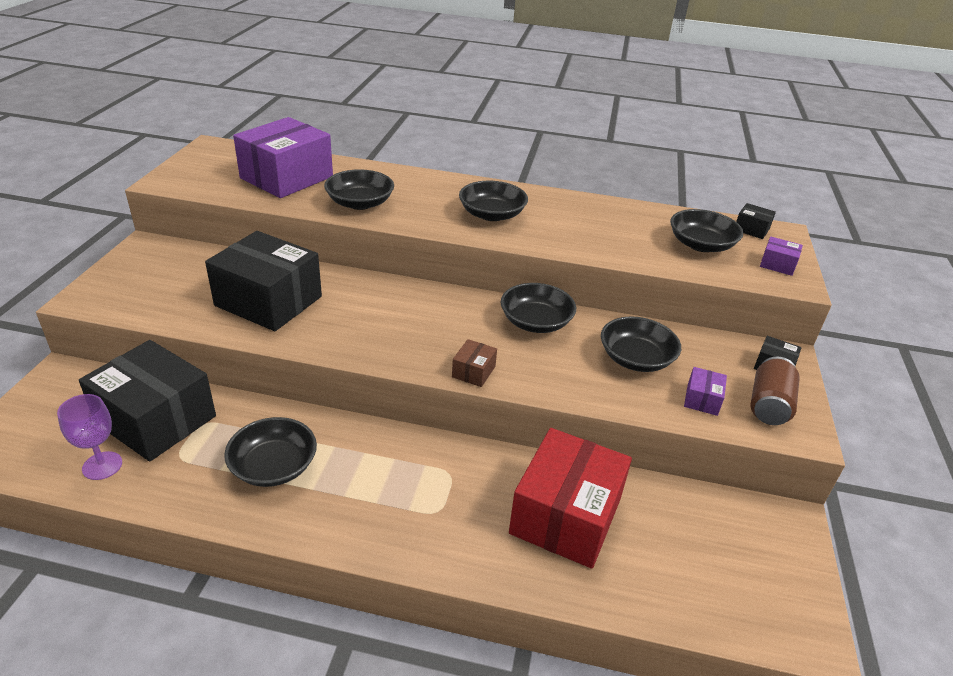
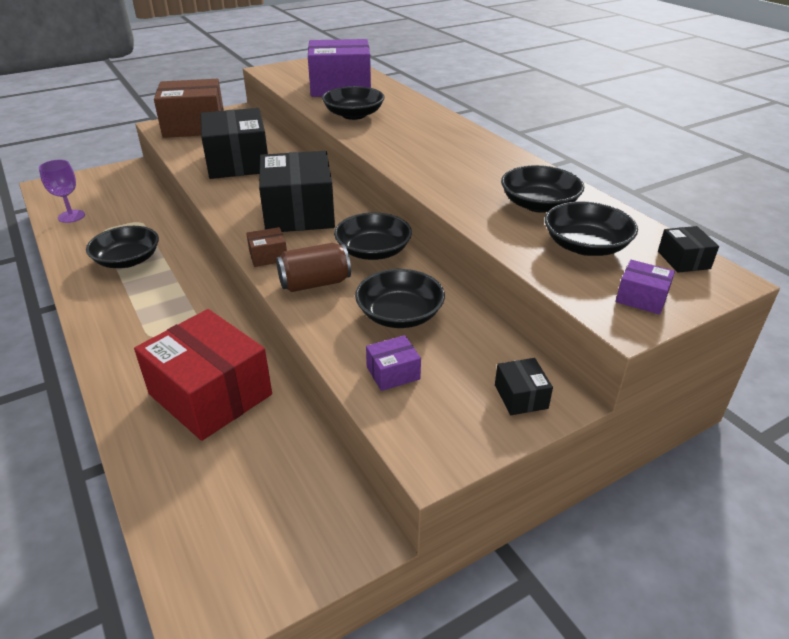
camera: 50 degrees right, 0 degrees up
(131, 283) = (194, 126): none -> brown box
(156, 419) = (124, 208): black box -> black box (298, 213)
(492, 214) = (433, 153): black bowl -> black bowl (539, 204)
(566, 516) = (210, 394): red box -> red box turned 60 degrees clockwise
(768, 405) = (446, 417): brown can -> brown can (315, 283)
(777, 264) = (641, 298): purple box -> purple box turned 45 degrees counterclockwise

